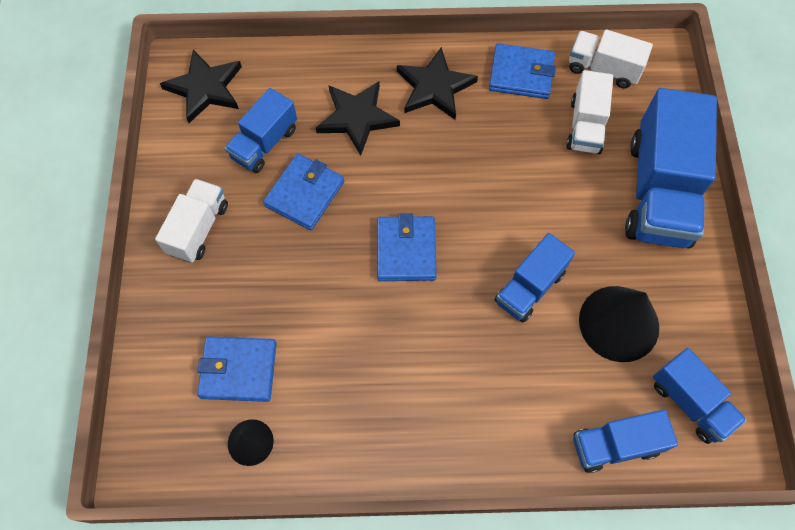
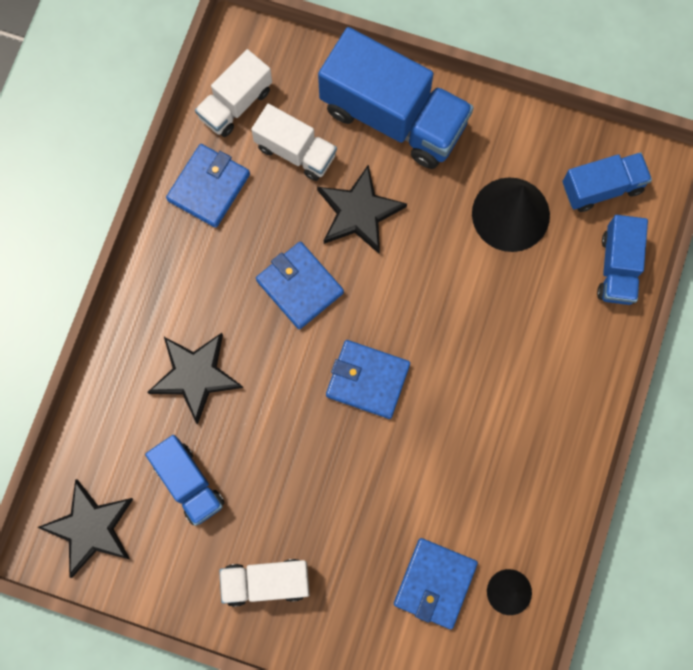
camera: 70 degrees left, 10 degrees up
(198, 229) = (266, 582): white truck -> white truck turned 45 degrees counterclockwise
(304, 194) = (266, 460): blue wallet -> blue wallet (299, 286)
(434, 87) = (189, 281): black star -> black star (359, 212)
(529, 287) = (447, 278): blue truck -> none

